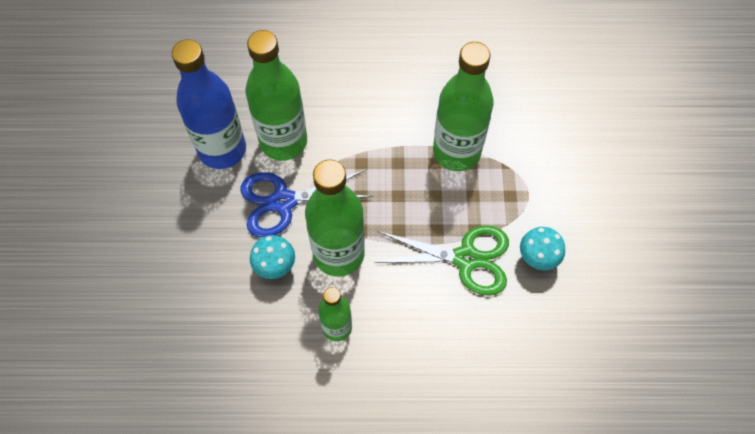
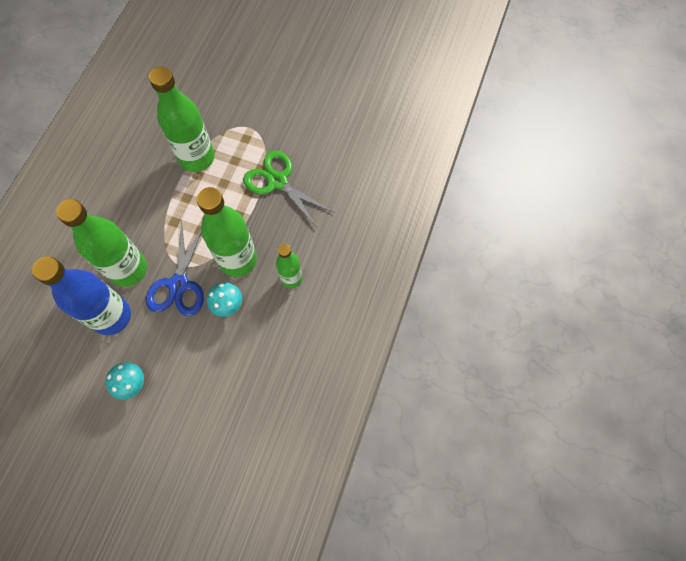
camera: 70 degrees left, 5 degrees up
(466, 259) = (278, 181): green scissors -> green scissors turned 75 degrees counterclockwise
(537, 258) = (296, 140): turquoise mushroom -> turquoise mushroom (133, 384)

